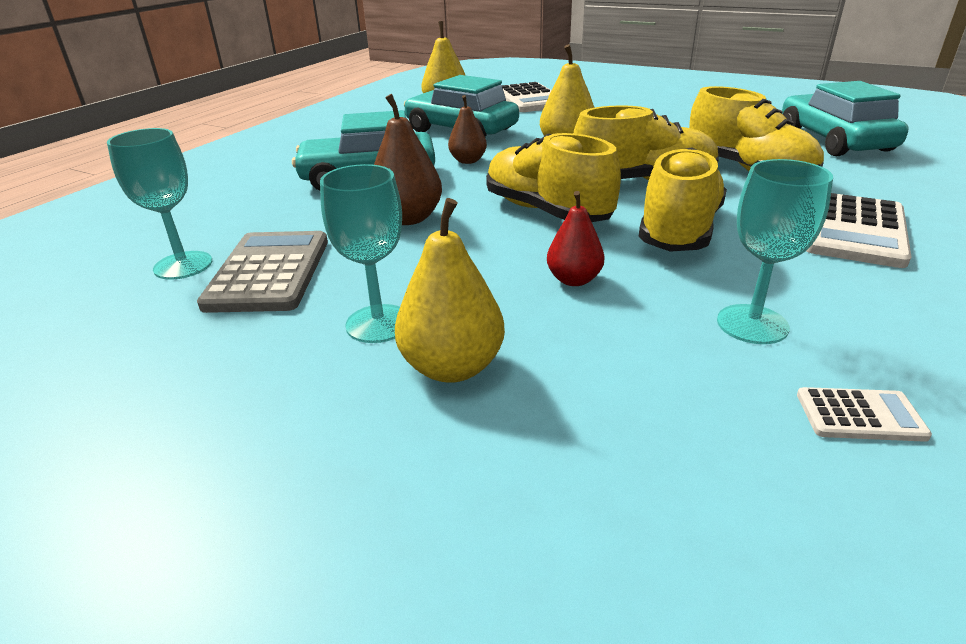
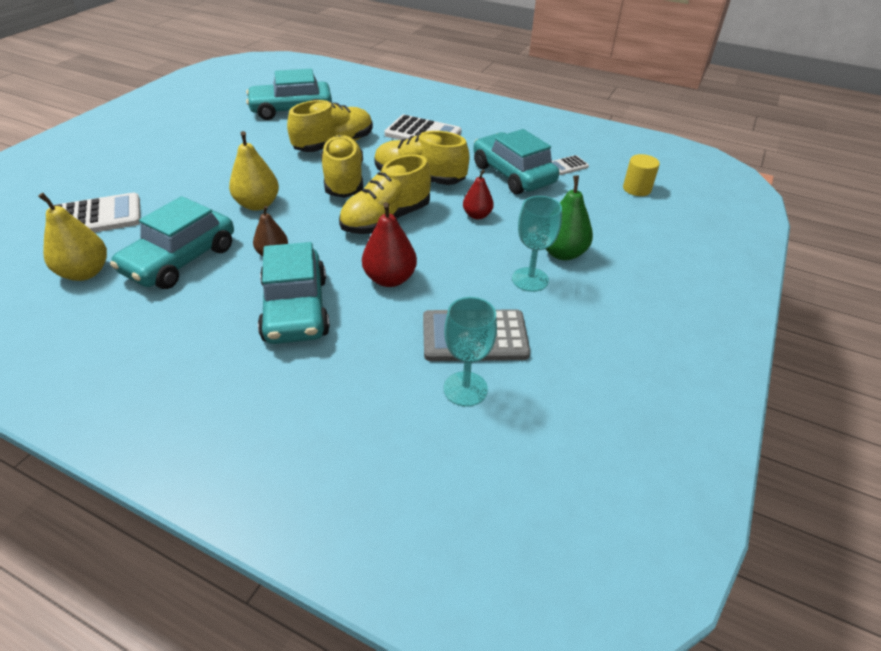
camera: 95 degrees left, 10 degrees up
(408, 218) = (390, 279): brown pear -> red pear
(452, 367) = (562, 253): yellow pear -> green pear
(752, 324) = (513, 174): turquoise goblet -> turquoise car
(804, 564) = (636, 189): none -> yellow cylinder
(859, 415) = (567, 166): white calculator -> white calculator turned 120 degrees counterclockwise

